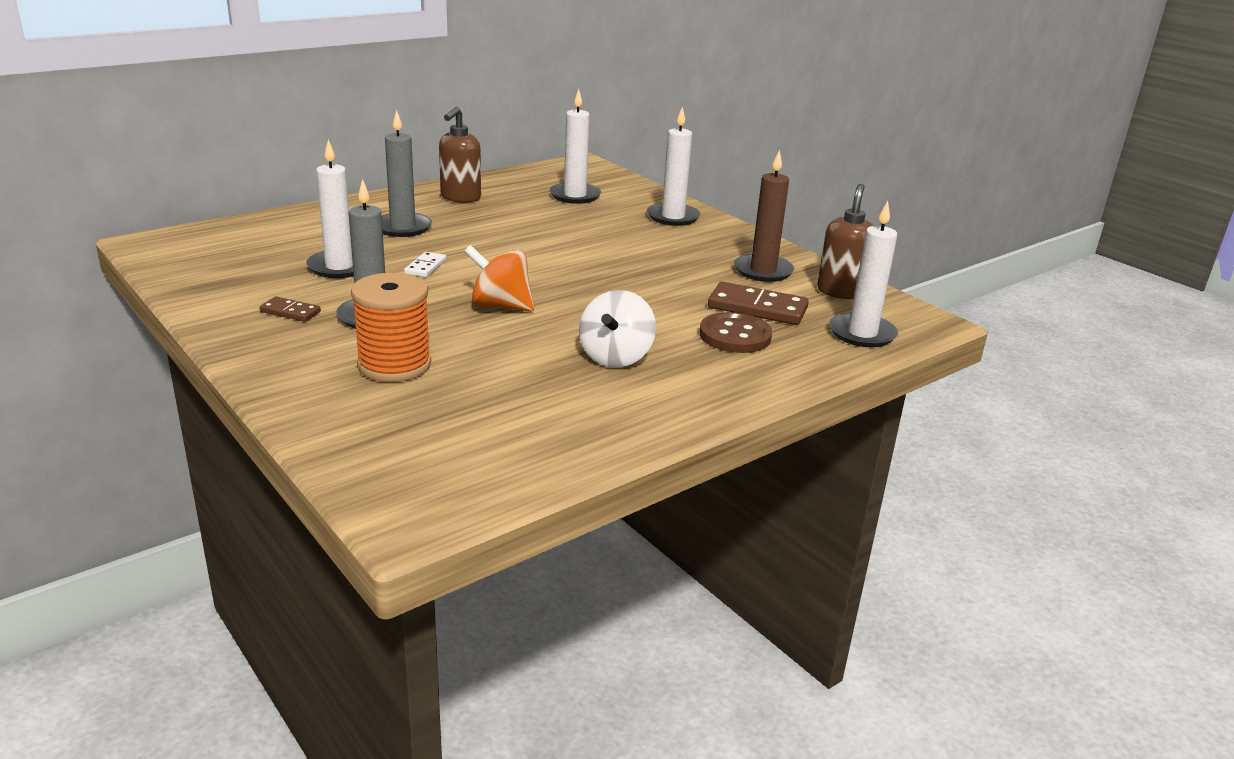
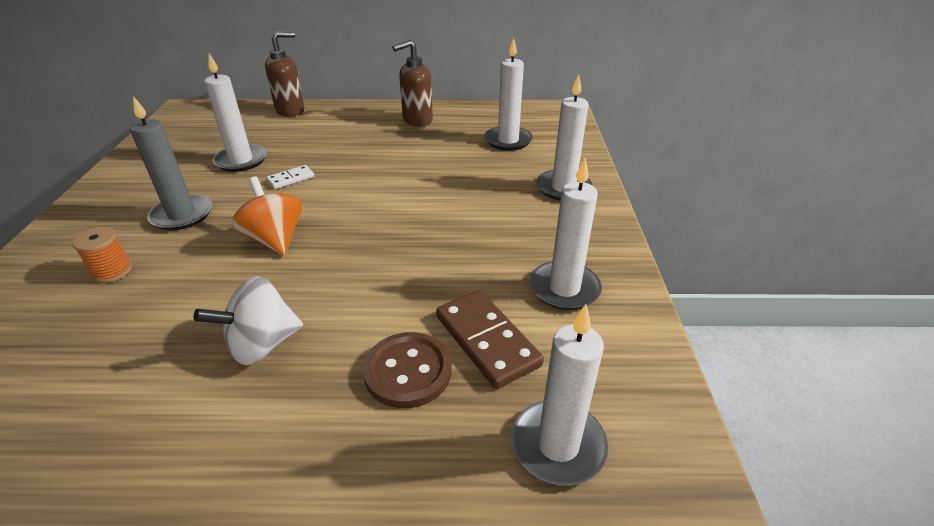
camera: 40 degrees right, 10 degrees up
(290, 312) = (149, 191): brown domino -> none
(394, 365) = (112, 271): orange spool -> orange spool, size x0.55
(403, 227) = (336, 137): grey candle -> none
(763, 271) = (564, 288): brown candle -> white candle
(841, 292) = (619, 358): brown soap dispenser -> brown soap dispenser (291, 111)

